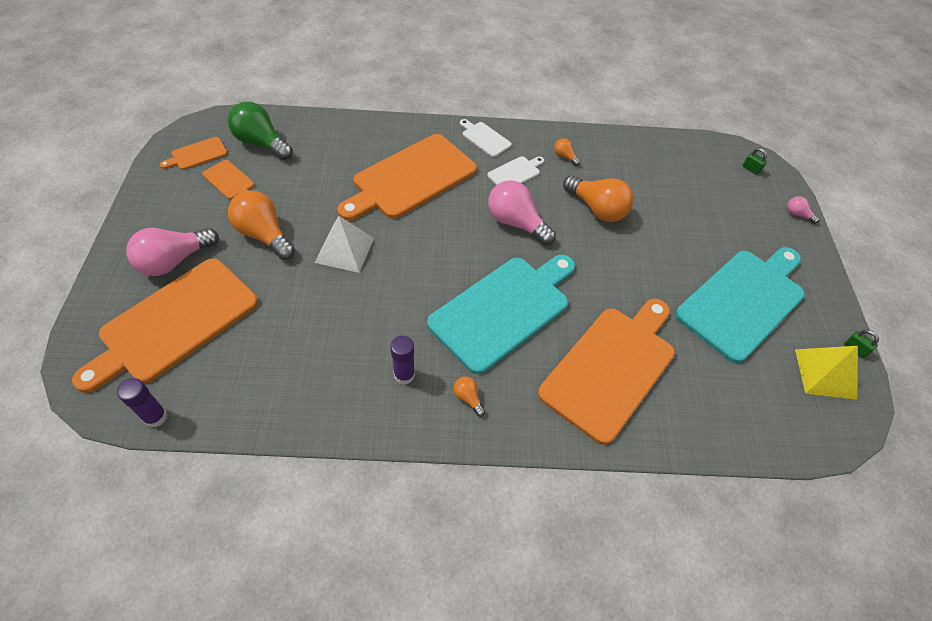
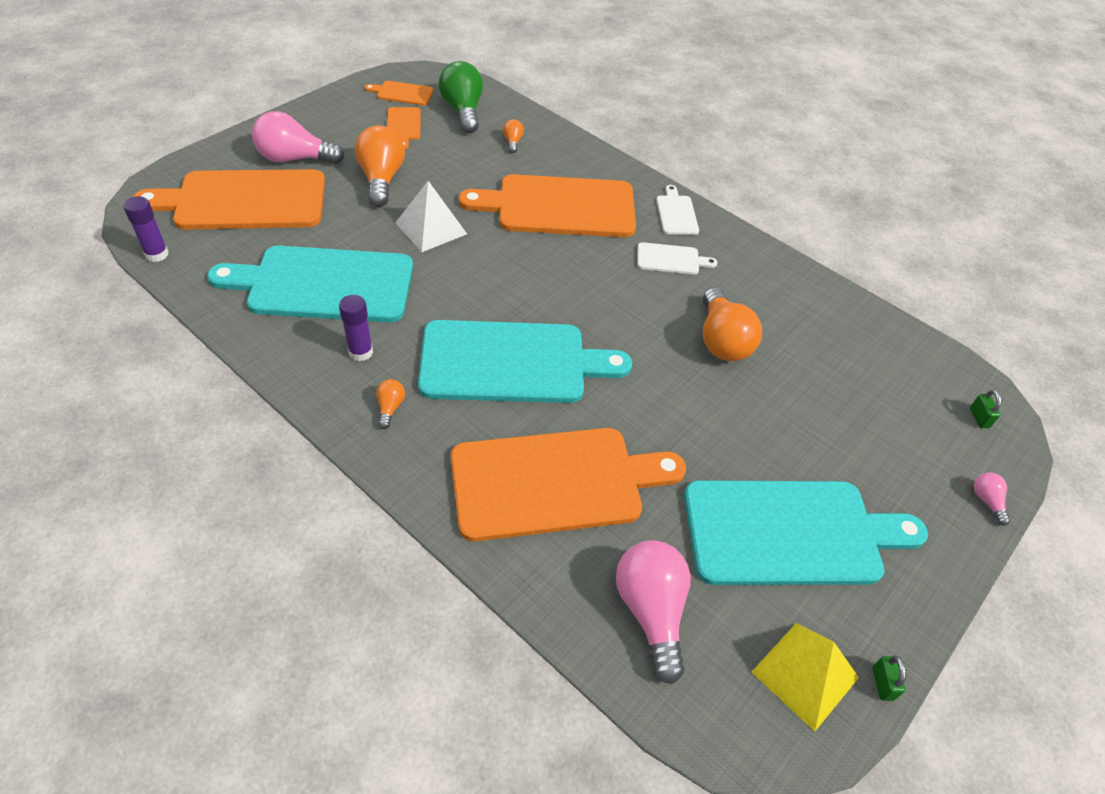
camera: 40 degrees right, 5 degrees down
(320, 344) = (324, 284): none -> turquoise cutting board
(516, 223) = (616, 301): pink light bulb -> pink light bulb (651, 611)
(565, 157) = (745, 275): orange light bulb -> orange light bulb (513, 142)

